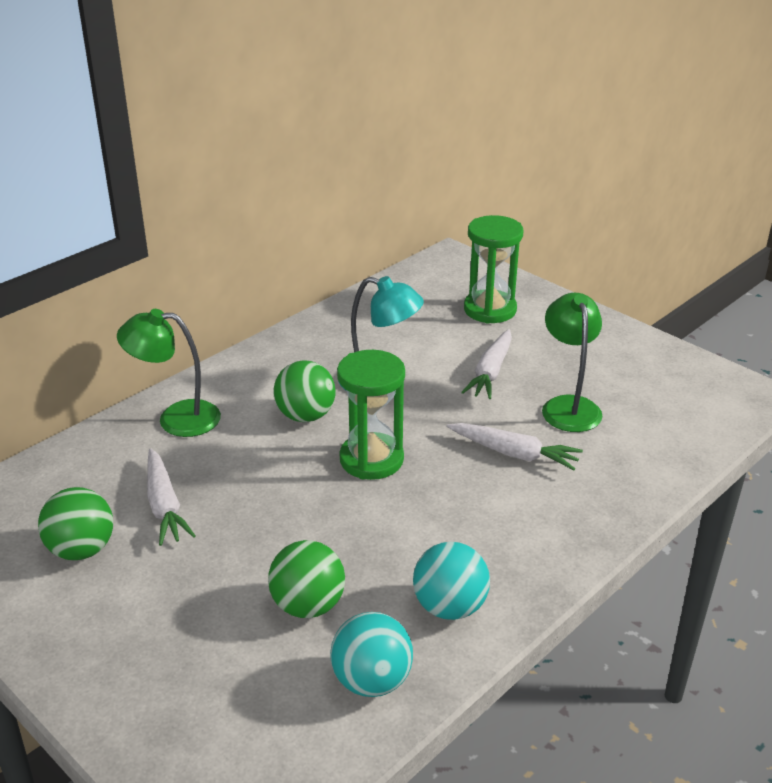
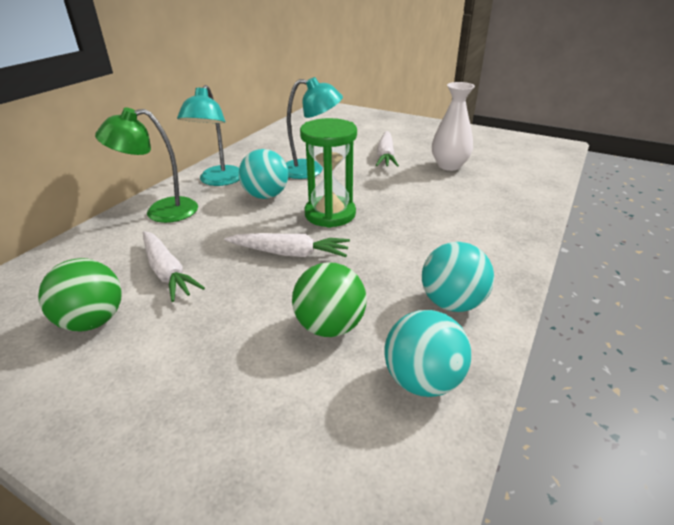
camera: 15 degrees left, 0 degrees up
(256, 380) = (218, 181): none -> turquoise lamp
(305, 416) = (266, 196): green ball -> turquoise ball
(490, 310) = (365, 127): green hourglass -> none
(514, 453) = (431, 195): white carrot -> white carrot (289, 253)
(568, 406) = (449, 166): green lamp -> white vase

